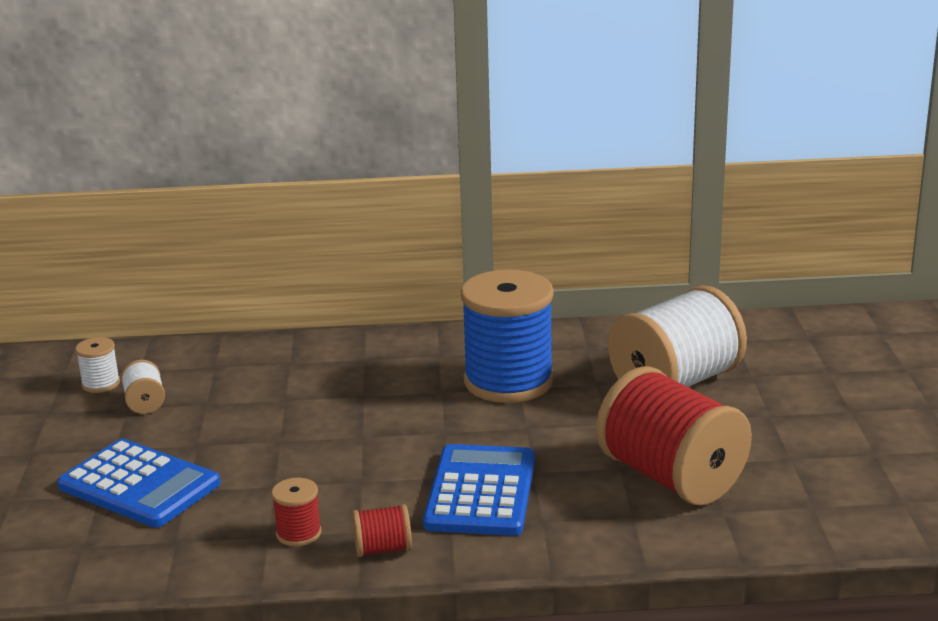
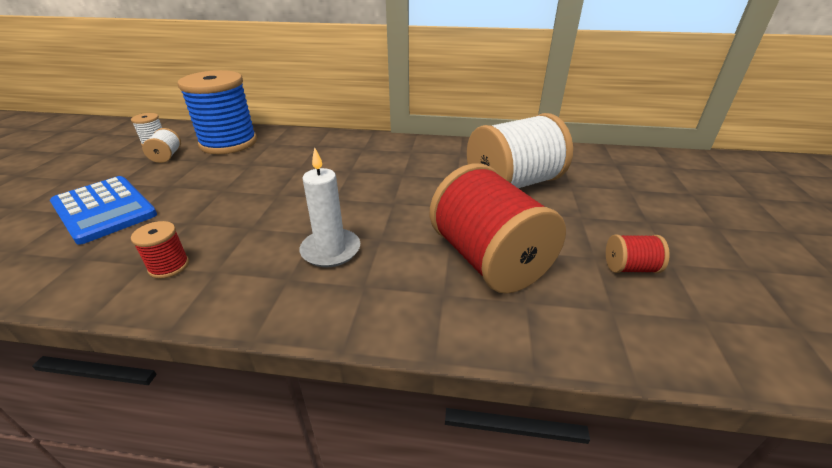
camera: 10 degrees right, 10 degrees up
(383, 549) = (219, 293): red spool -> red spool (630, 268)
(481, 492) = (331, 250): blue calculator -> white candle
(508, 381) = (397, 169): blue spool -> blue spool (229, 143)

